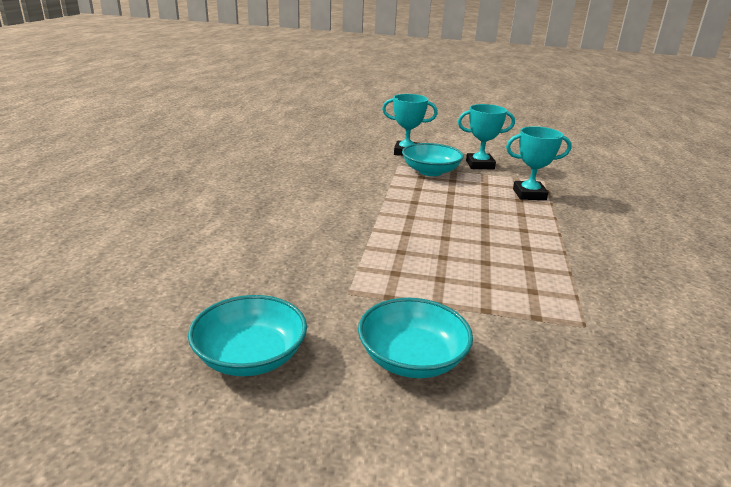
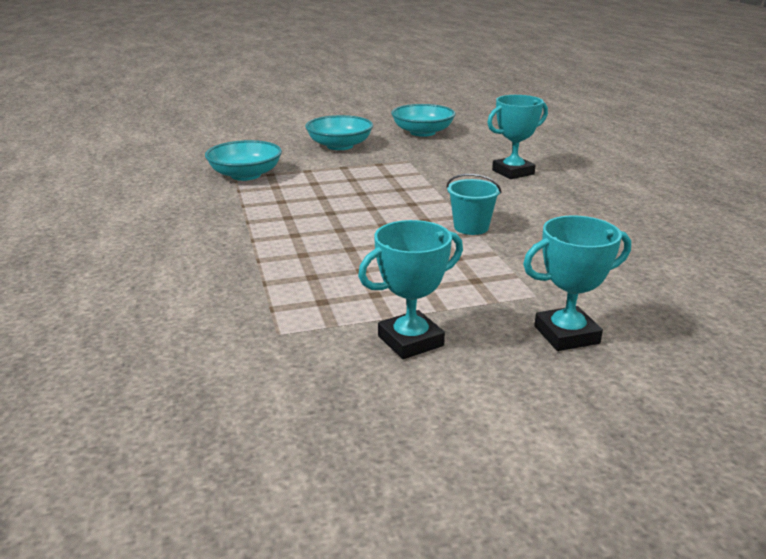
camera: 155 degrees right, 0 degrees up
(383, 203) = (471, 227): none -> turquoise bucket
(430, 171) = (474, 296): turquoise bowl -> turquoise bowl (245, 175)
(529, 194) = (300, 291): turquoise trophy -> turquoise trophy (513, 172)

